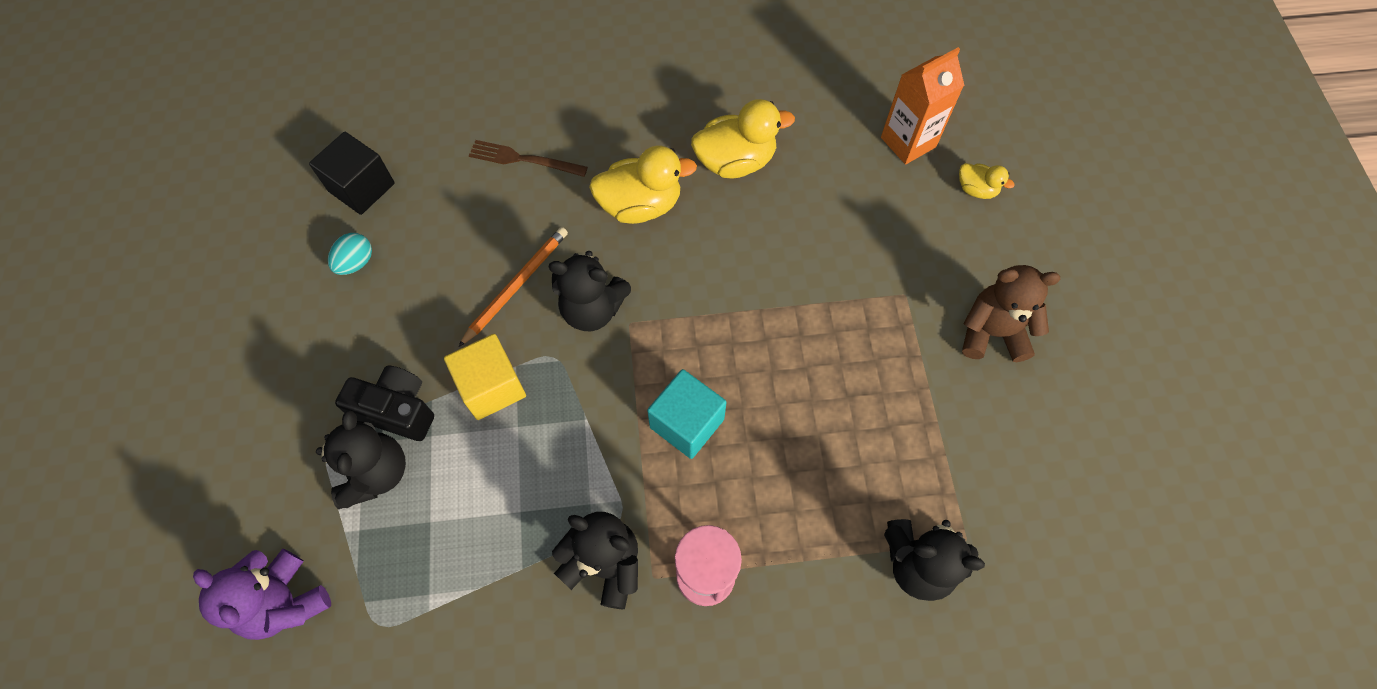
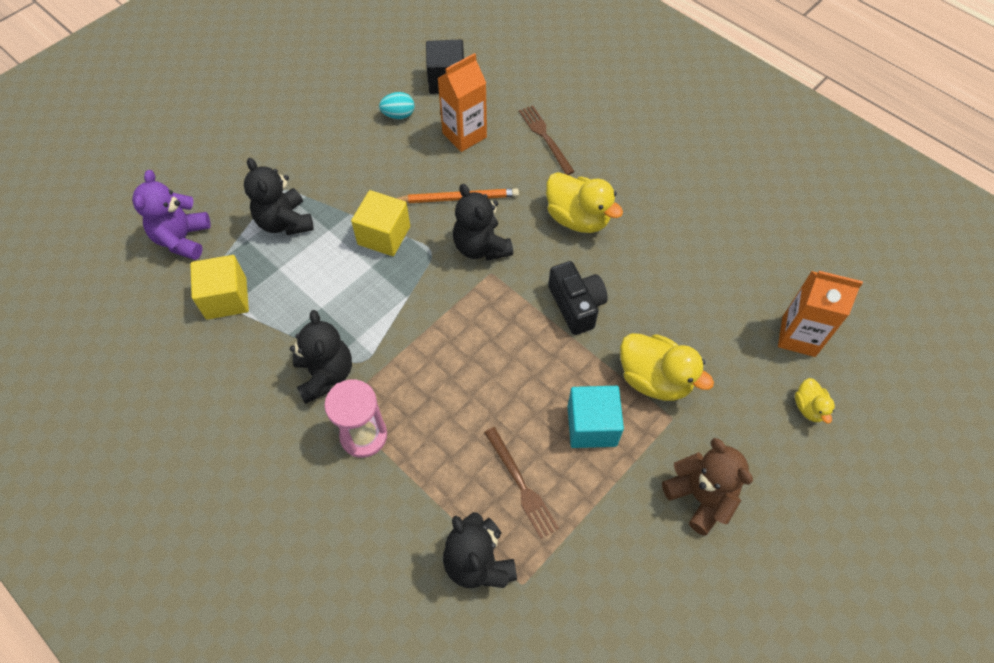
camera: 50 degrees right, 5 degrees down
(376, 473) = (285, 222): black teddy bear -> black teddy bear turned 105 degrees clockwise
(397, 410) = (329, 202): black camera -> black camera (576, 305)
(415, 605) = (226, 298): none -> yellow cube
(446, 223) = (464, 135): none -> orange carton
(687, 423) = (453, 353): turquoise cube -> turquoise cube (592, 426)
(735, 161) = (666, 245): yellow duck -> yellow duck (654, 379)
(871, 468) = (521, 485): none -> brown fork

